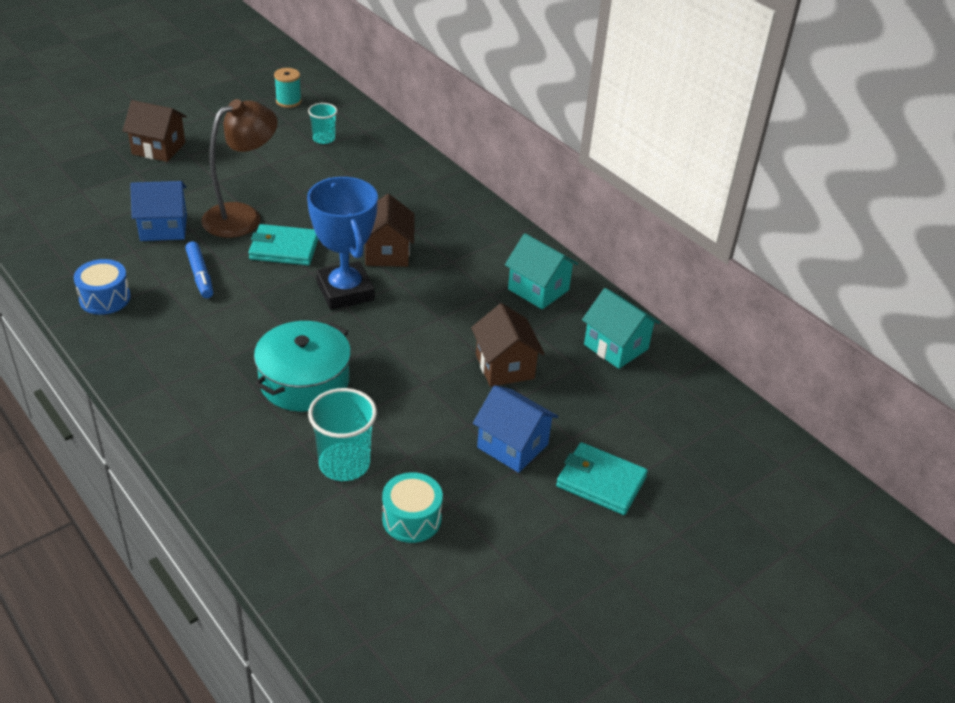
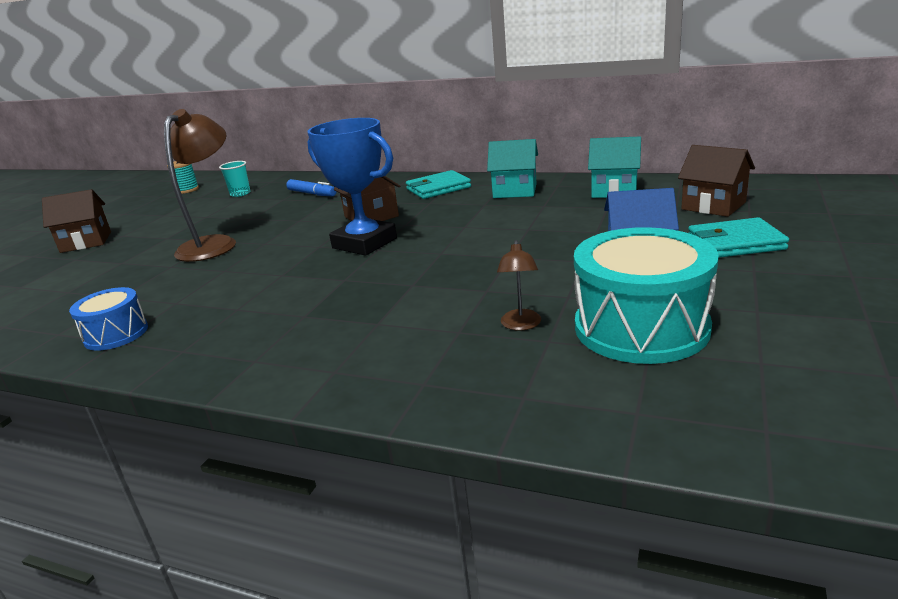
camera: 25 degrees left, 15 degrees down
(163, 228) = (139, 275): blue house -> none
(200, 275) = (210, 284): blue marker -> blue marker (312, 194)
(284, 248) = (276, 244): turquoise wallet -> turquoise wallet (438, 188)
(304, 381) = (402, 297): turquoise pot -> none
(344, 464) = (521, 325): turquoise cup -> brown lamp
(411, 519) = (641, 327): turquoise drum -> turquoise drum, size x1.85
(504, 366) = (556, 226): brown house -> brown house (713, 206)

